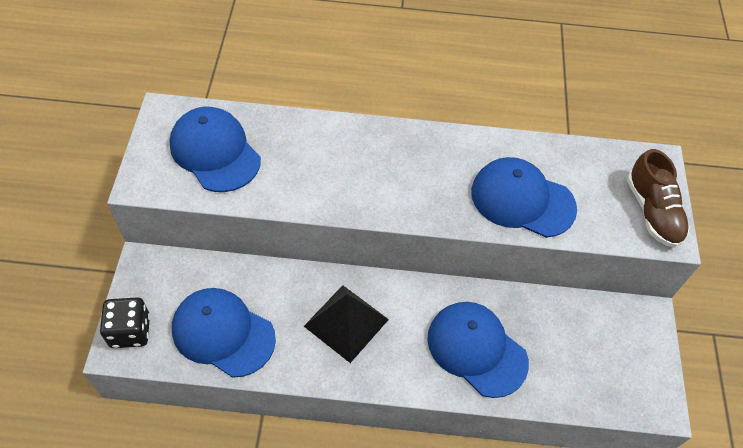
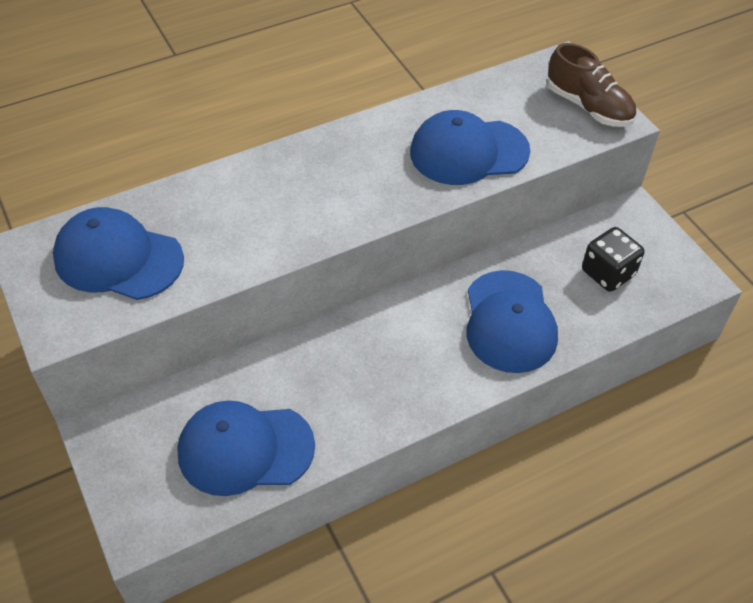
camera: 30 degrees left, 5 degrees down
(130, 331) = (138, 506): black dice -> black dice (608, 273)
(346, 322) = (366, 367): black pyramid -> none
(476, 349) = (509, 322): blue cap -> blue cap turned 105 degrees counterclockwise

